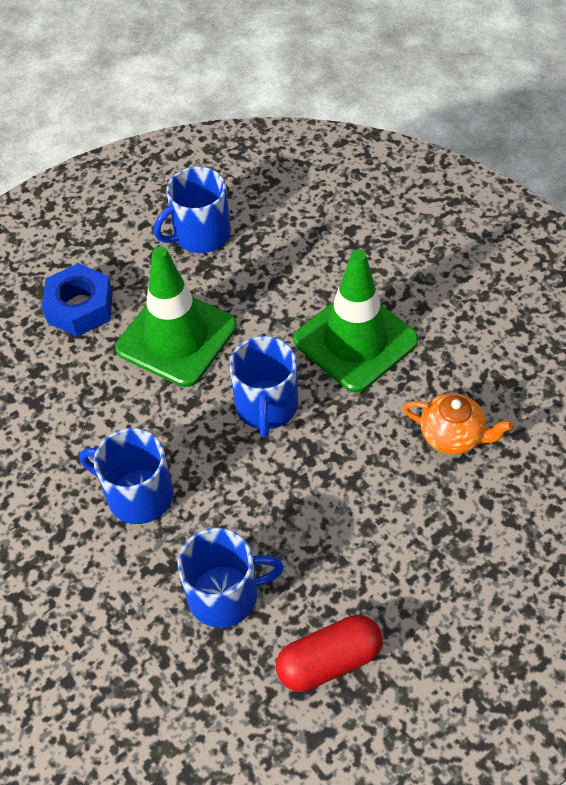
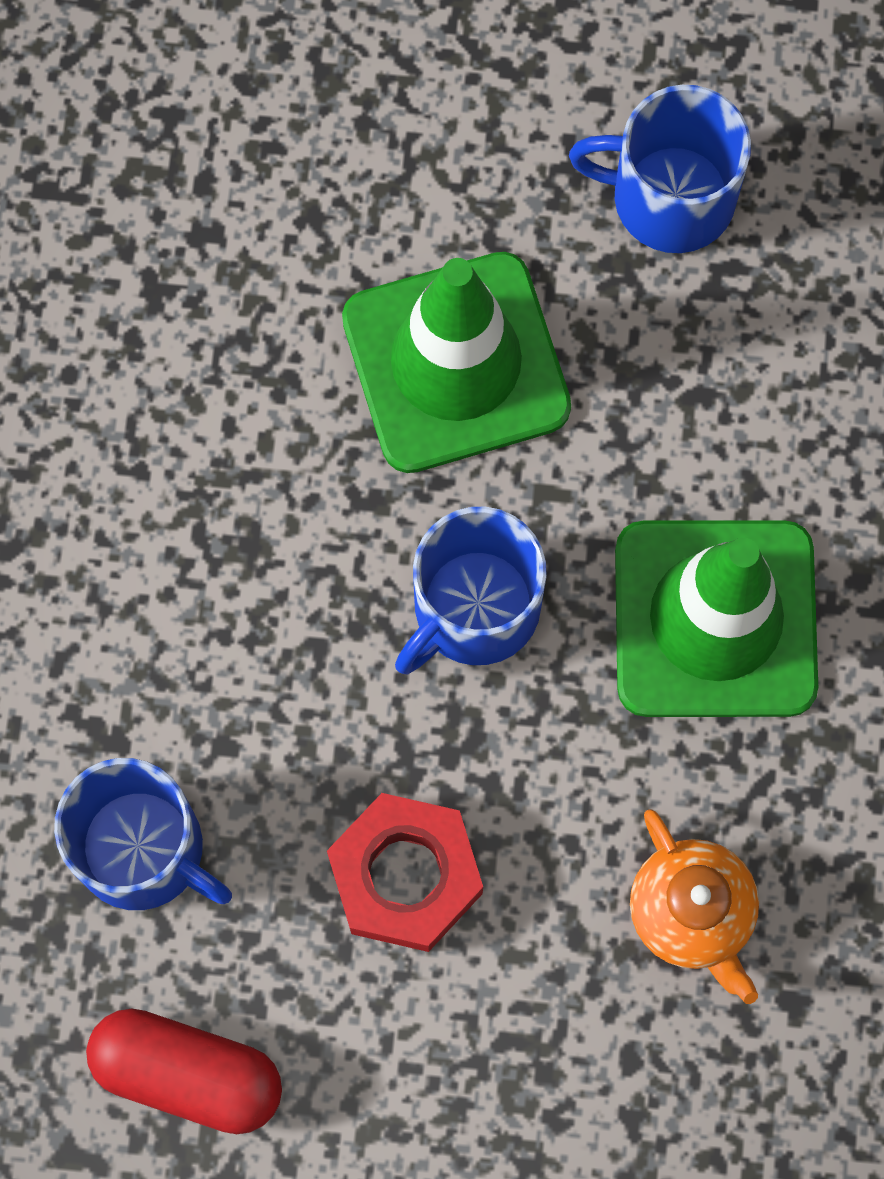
camera: 40 degrees right, 20 degrees up
(80, 307) = (363, 173): blue nut -> none
(138, 495) = (165, 585): blue mug -> none
(337, 514) = (405, 876): none -> red nut

